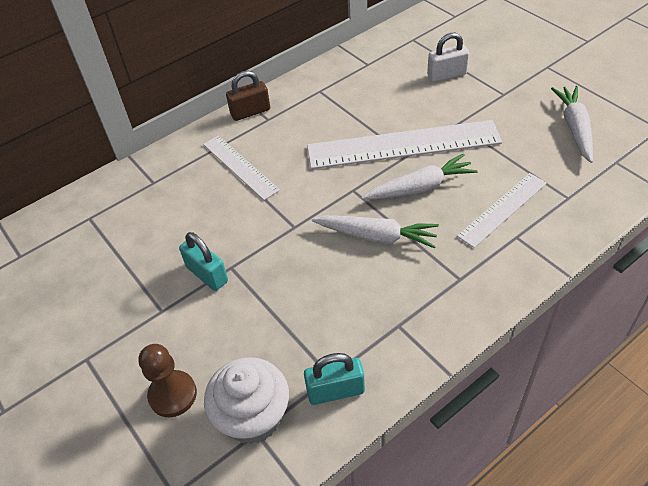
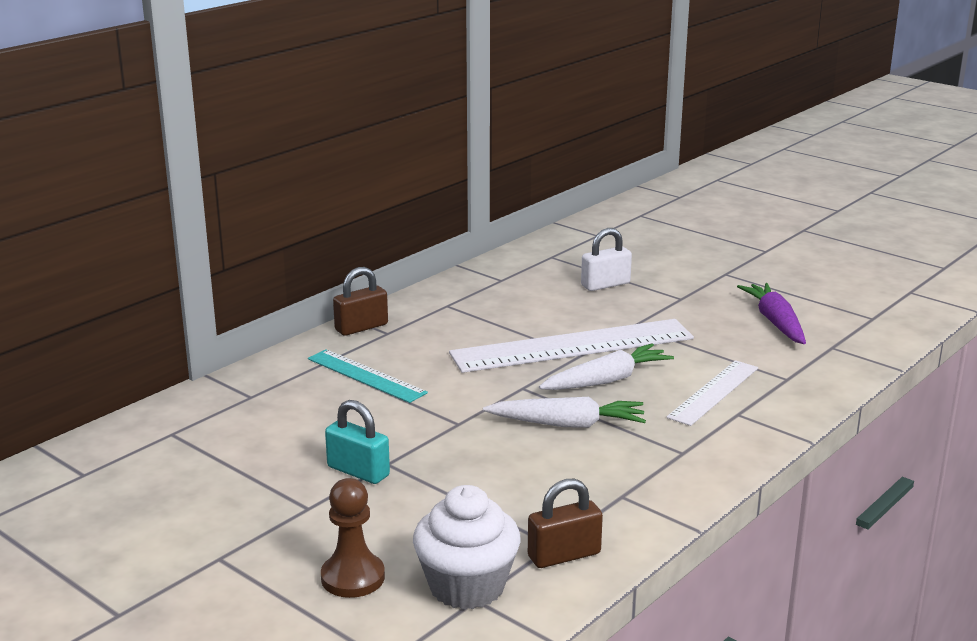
camera: 15 degrees left, 25 degrees down
(240, 167) = (366, 376): white ruler -> turquoise ruler
(335, 391) = (564, 555): turquoise padlock -> brown padlock
(574, 128) = (775, 322): white carrot -> purple carrot

